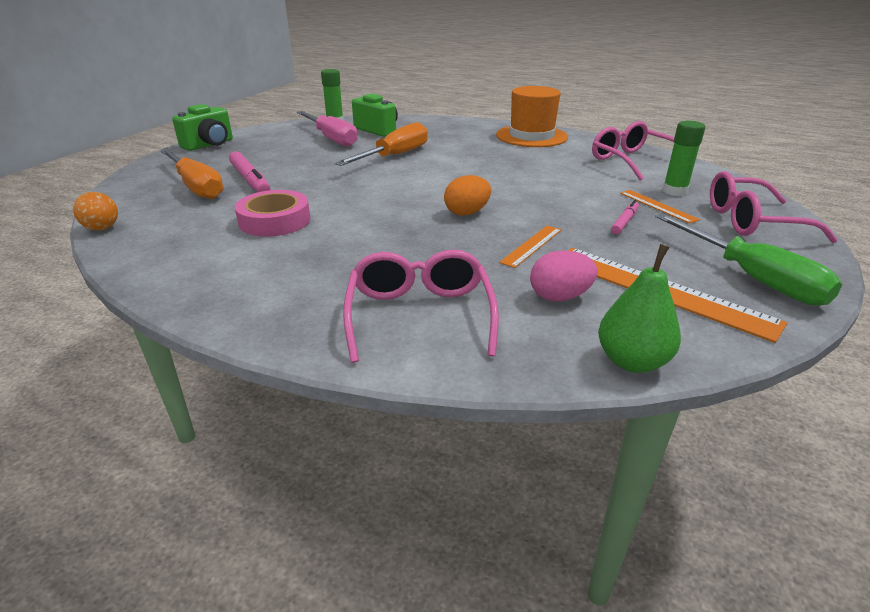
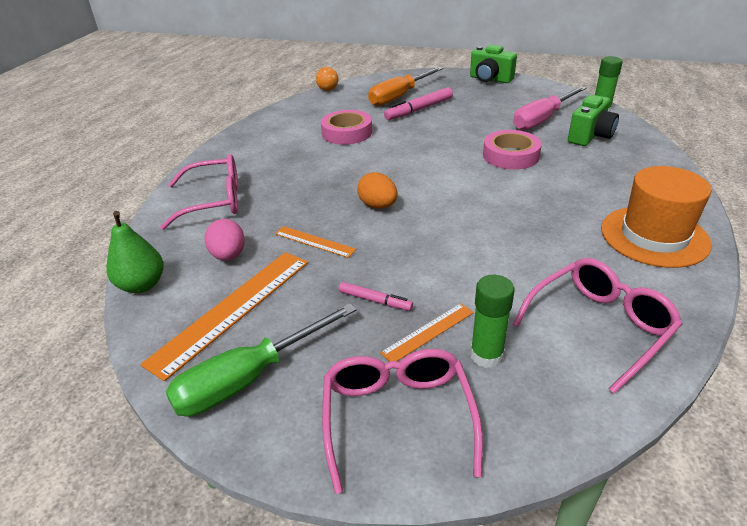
camera: 85 degrees right, 5 degrees up
(394, 156) = (510, 155): orange screwdriver -> pink tape

